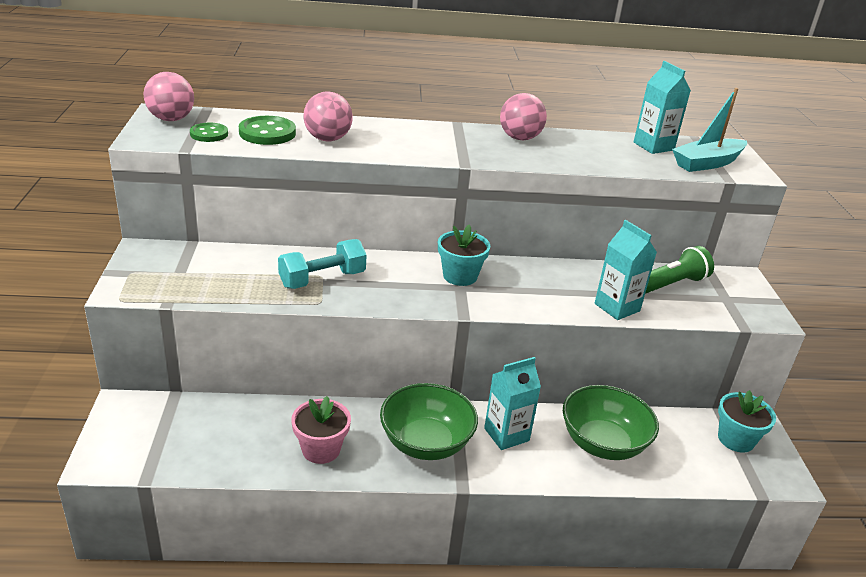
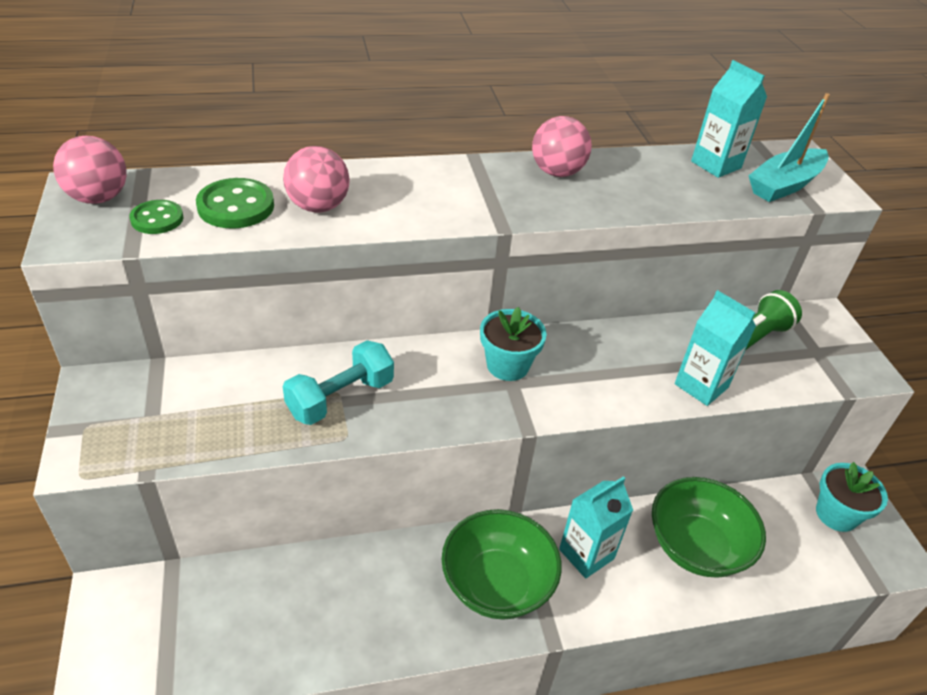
camera: 10 degrees left, 10 degrees up
(321, 449) = (374, 618): pink flower pot -> none

